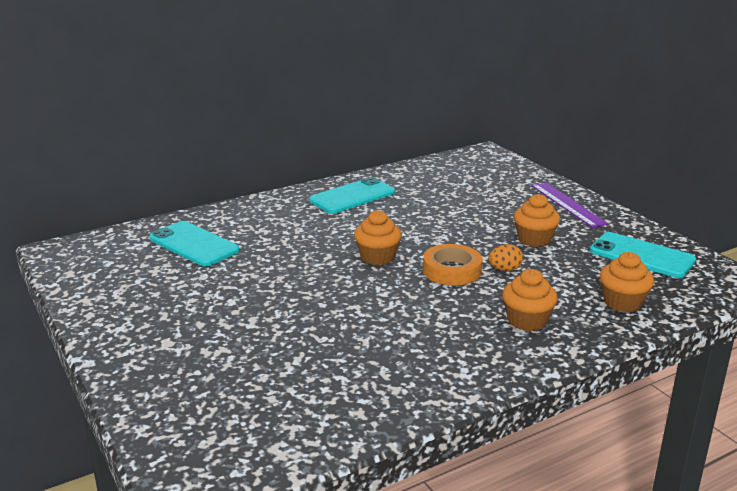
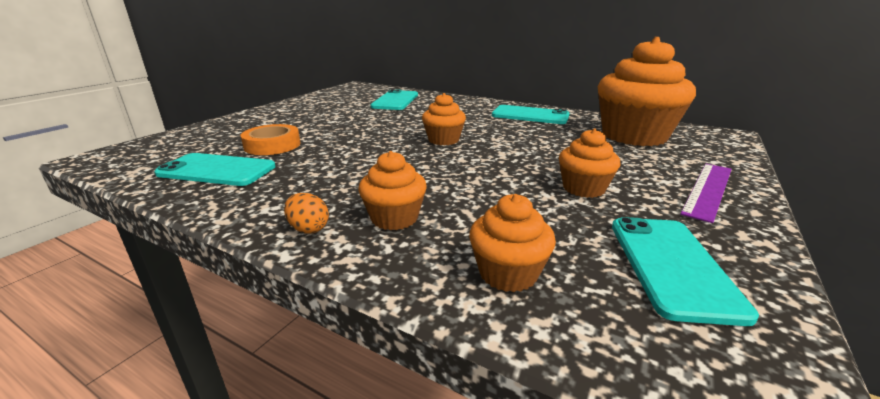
camera: 60 degrees right, 0 degrees up
(339, 394) = (217, 170): none -> turquoise phone
(452, 270) = (457, 167): orange tape -> orange tape (272, 145)
(455, 181) = (634, 136): none -> orange cupcake
(504, 269) = (492, 187): orange egg -> orange egg (308, 229)

